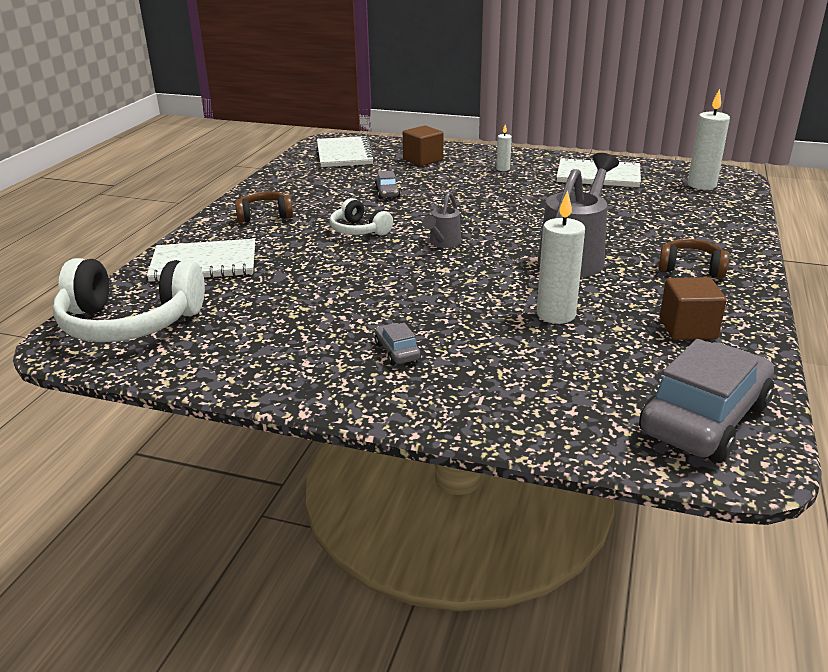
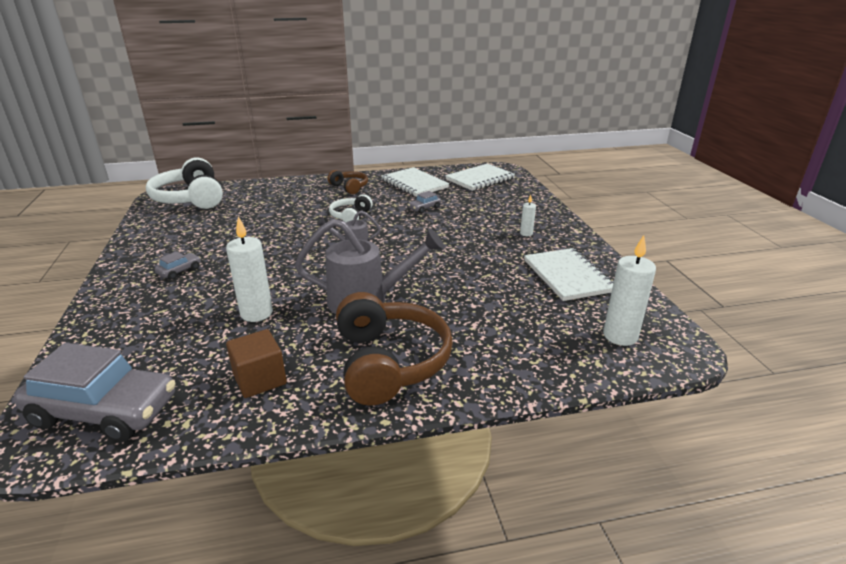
camera: 60 degrees right, 0 degrees up
(204, 263) = (270, 193): white notebook -> white notebook (414, 184)
(423, 160) = (504, 203): brown cube -> none
(691, 268) = (389, 362): brown headphones -> brown headphones, size x1.89

